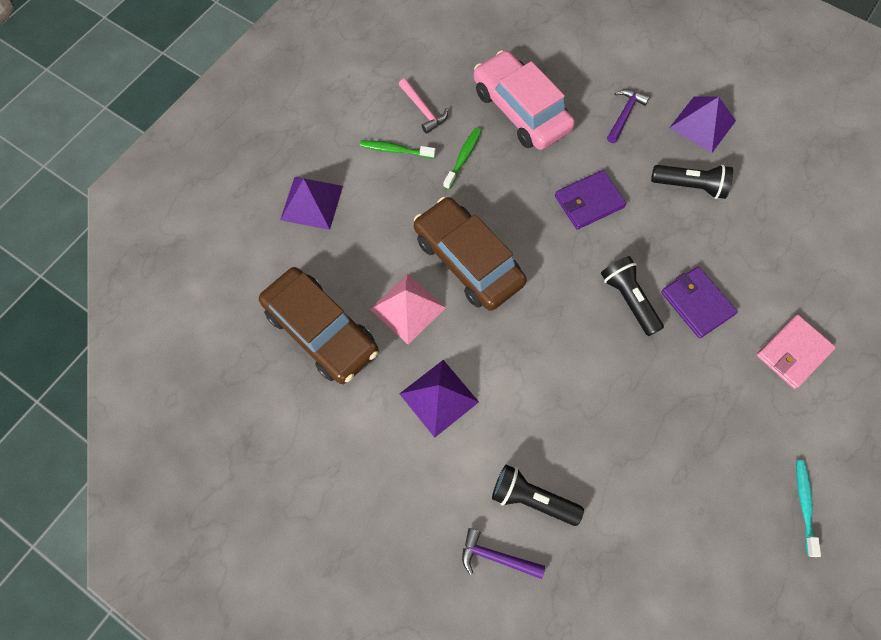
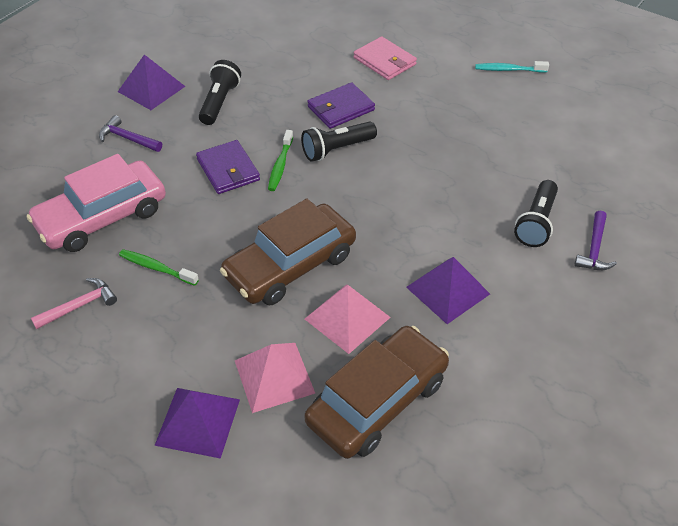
camera: 90 degrees left, 20 degrees down
(349, 252) = (274, 376): none -> pink pyramid
(395, 150) = (133, 333): green toothbrush -> green toothbrush (280, 165)

